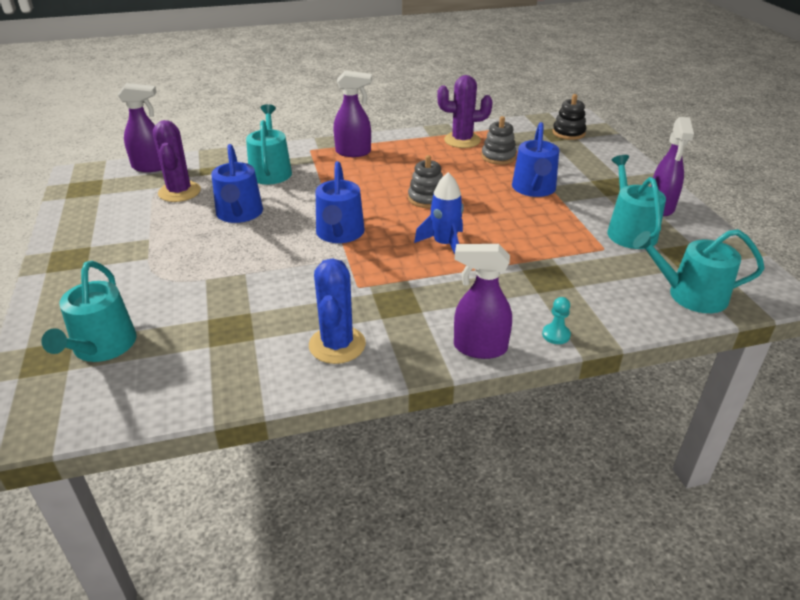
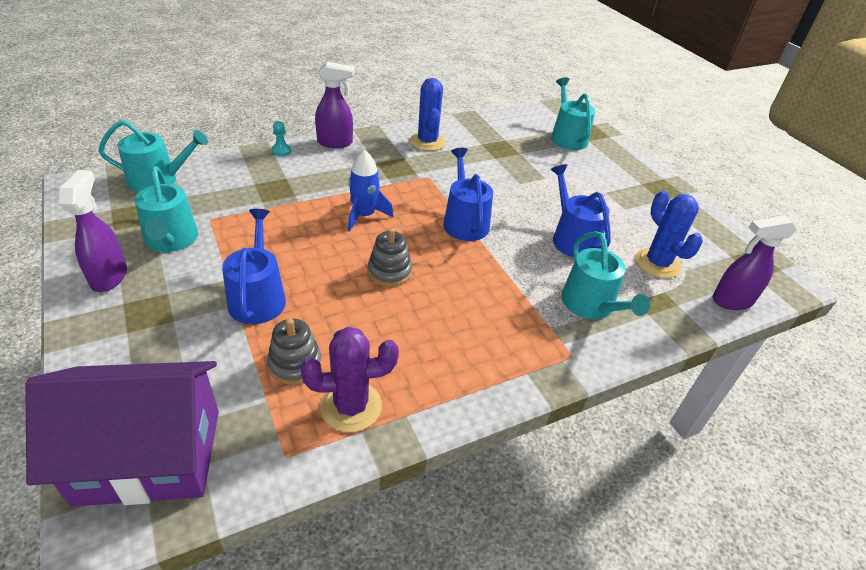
camera: 165 degrees right, 5 degrees up
(179, 192) = (657, 263): purple cactus -> blue cactus
(353, 152) = (509, 355): purple spray bottle -> none
(568, 133) = (149, 456): black stacking toy -> purple house

